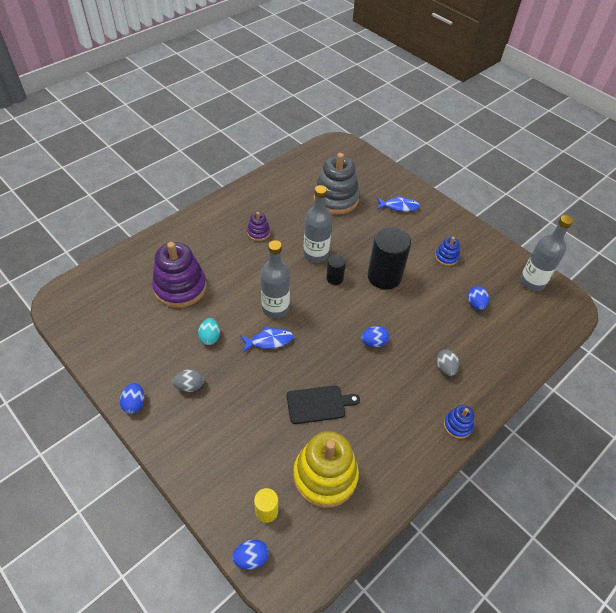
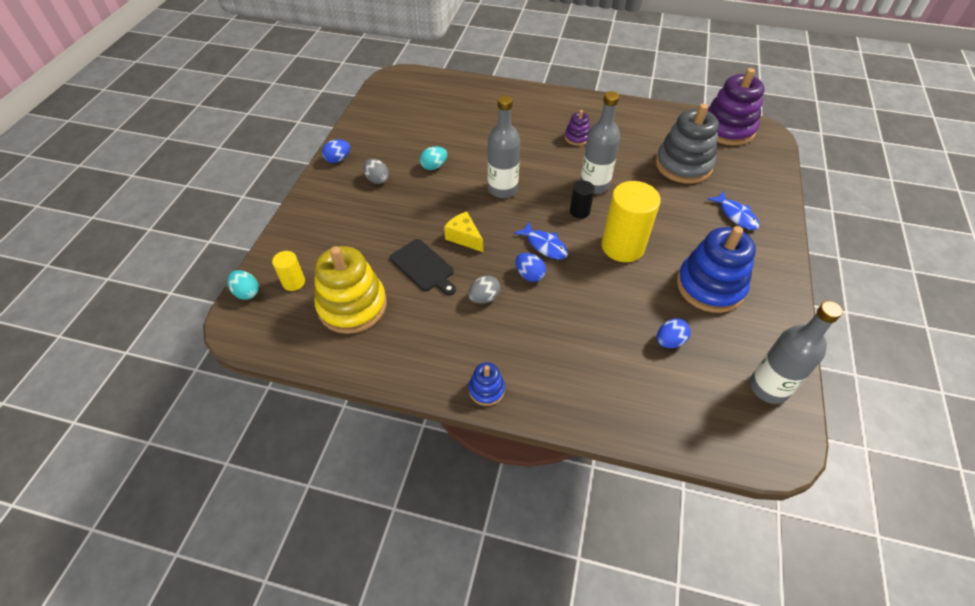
camera: 60 degrees right, 0 degrees up
(180, 287) = (468, 125): purple stacking toy -> purple stacking toy (727, 129)
(251, 558) = (247, 292): blue egg -> turquoise egg
(269, 341) = (463, 202): blue fish -> blue fish (544, 245)
(307, 361) = (464, 237): none -> yellow cheese
(384, 276) = (622, 246): black cylinder -> yellow cylinder
(445, 368) = (551, 348): grey egg -> grey egg (484, 298)
(446, 257) = (710, 286): blue stacking toy -> blue stacking toy, size x2.10

